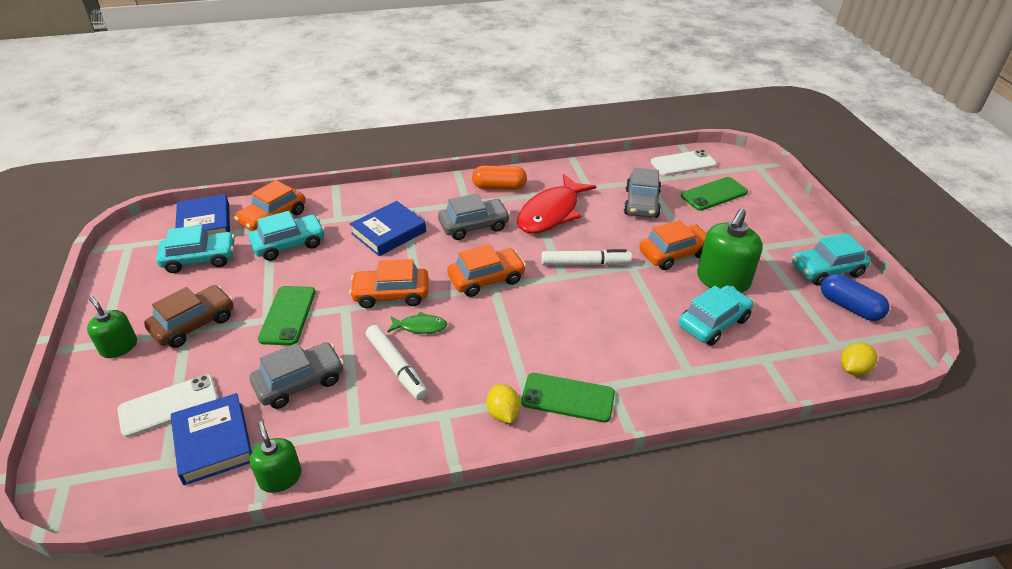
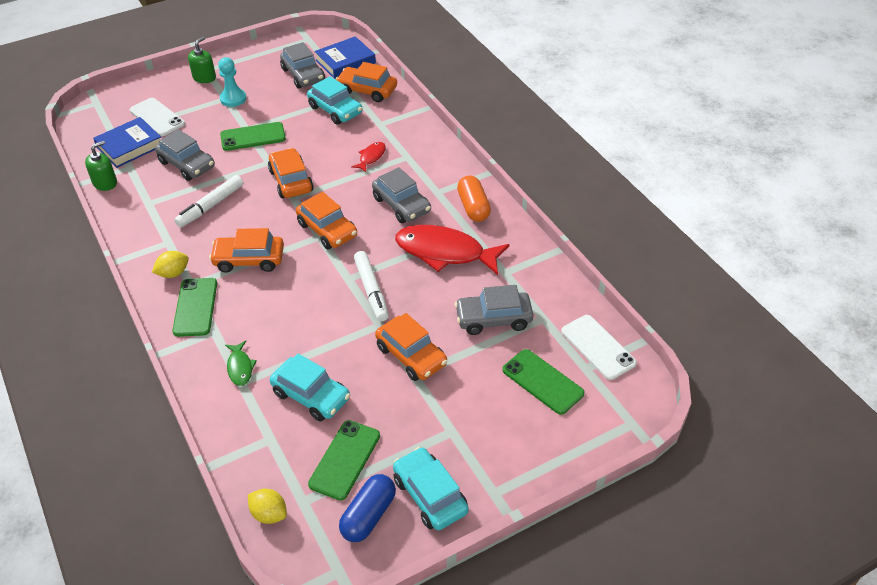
camera: 75 degrees right, 5 degrees up
(194, 324) = (233, 99): brown car -> turquoise pawn
(200, 259) = (303, 75): turquoise car -> grey car
(389, 233) = (371, 157): blue book -> red fish
(420, 327) = (257, 207): green fish -> green fish (240, 367)
(507, 344) = (249, 260): none -> orange car
(722, 280) = (380, 399): green soap dispenser -> none
(790, 312) = (345, 460): none -> green phone

